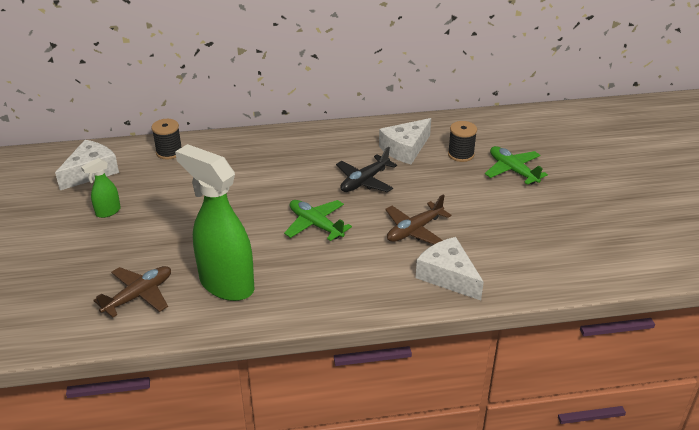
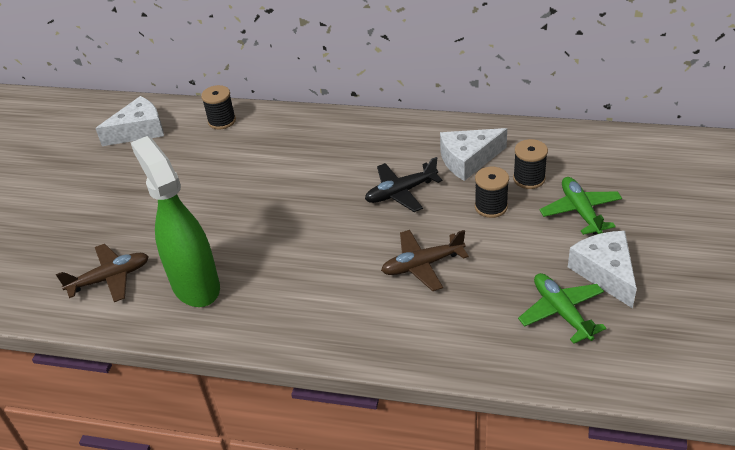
camera: 25 degrees right, 5 degrees up
(108, 212) = (131, 178): green spray bottle -> none
(315, 225) = (320, 235): green plane -> green plane (561, 312)
(443, 179) = (491, 207): none -> black spool
(448, 276) = (429, 331): white cheese -> white cheese (605, 272)

